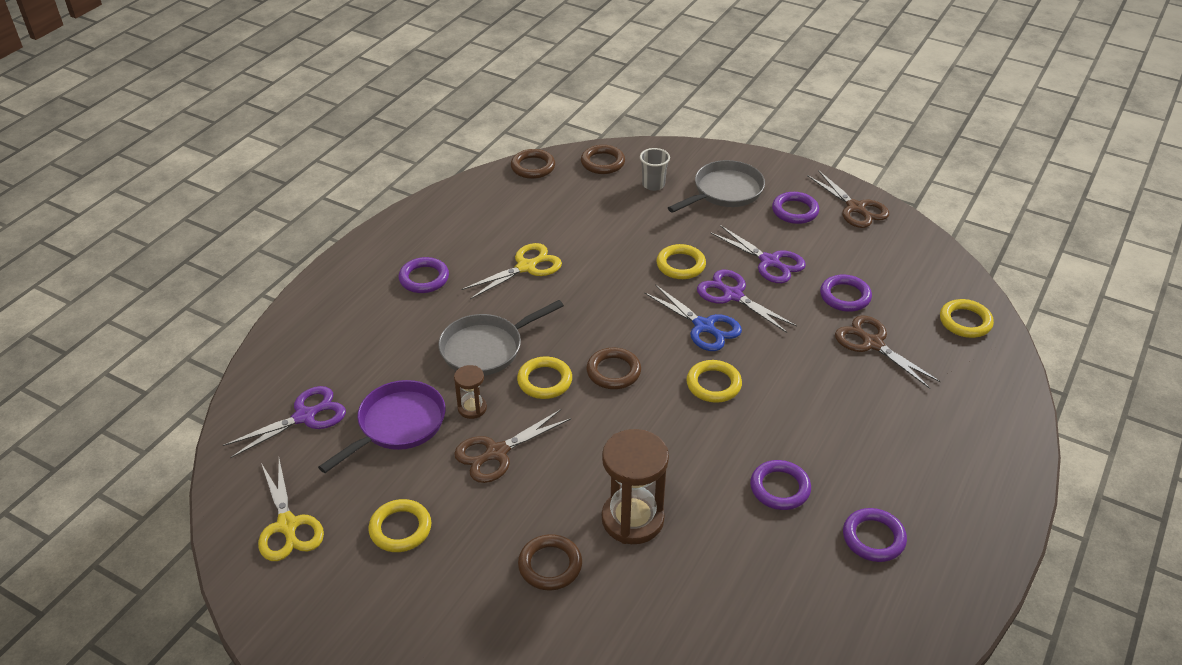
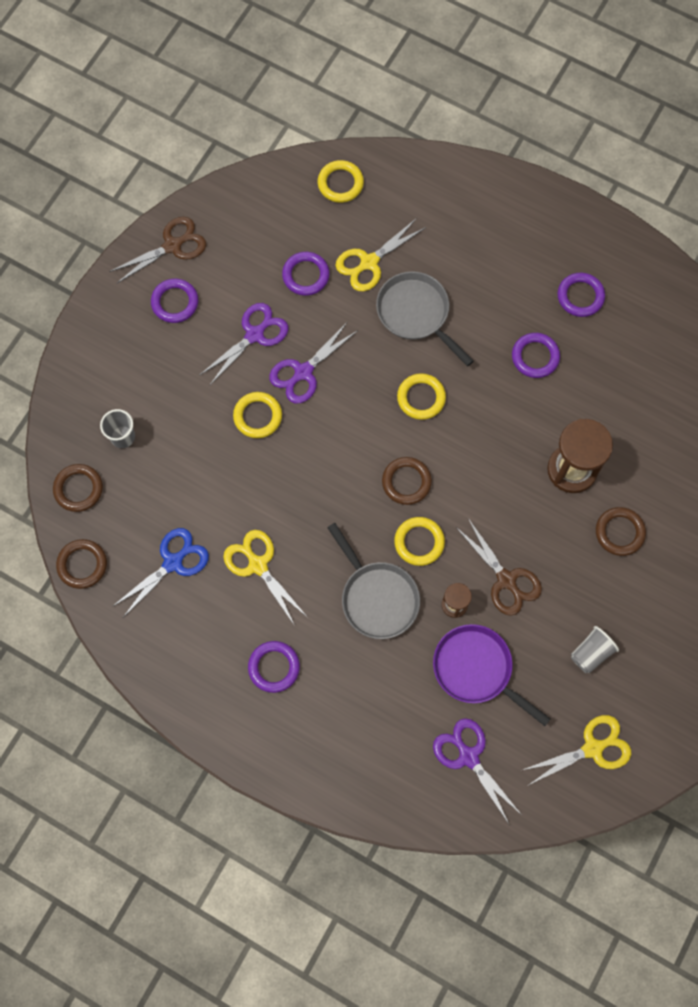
camera: 90 degrees left, 30 degrees up
(400, 529) = (591, 653): yellow ring -> grey cup
(704, 326) = (346, 401): blue scissors -> blue scissors (173, 562)
(724, 192) = (139, 366): grey pan -> grey pan (416, 314)
(872, 344) = (369, 263): brown scissors -> yellow scissors

